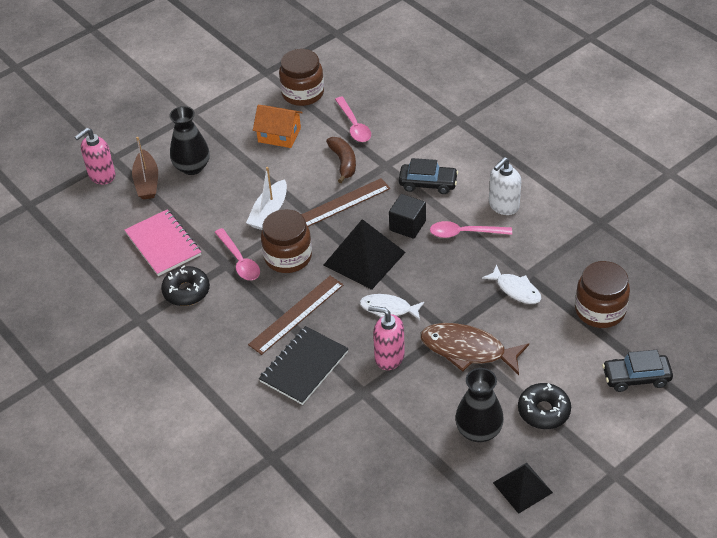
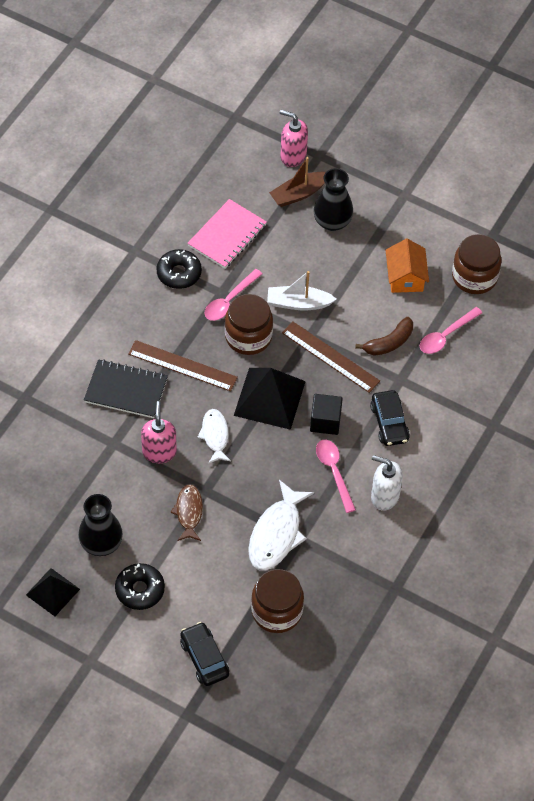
camera: 65 degrees right, 10 degrees up
(468, 350) = (189, 512): brown fish -> brown fish, size x0.62
(516, 289) = (277, 534): white fish -> white fish, size x1.62

